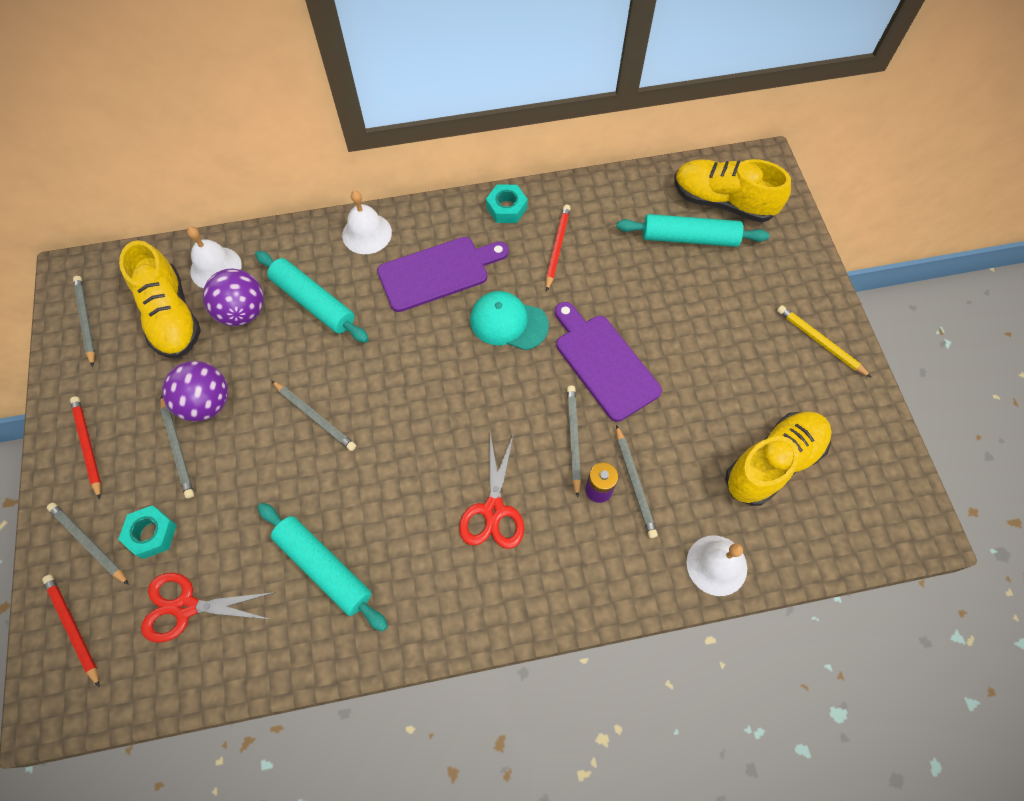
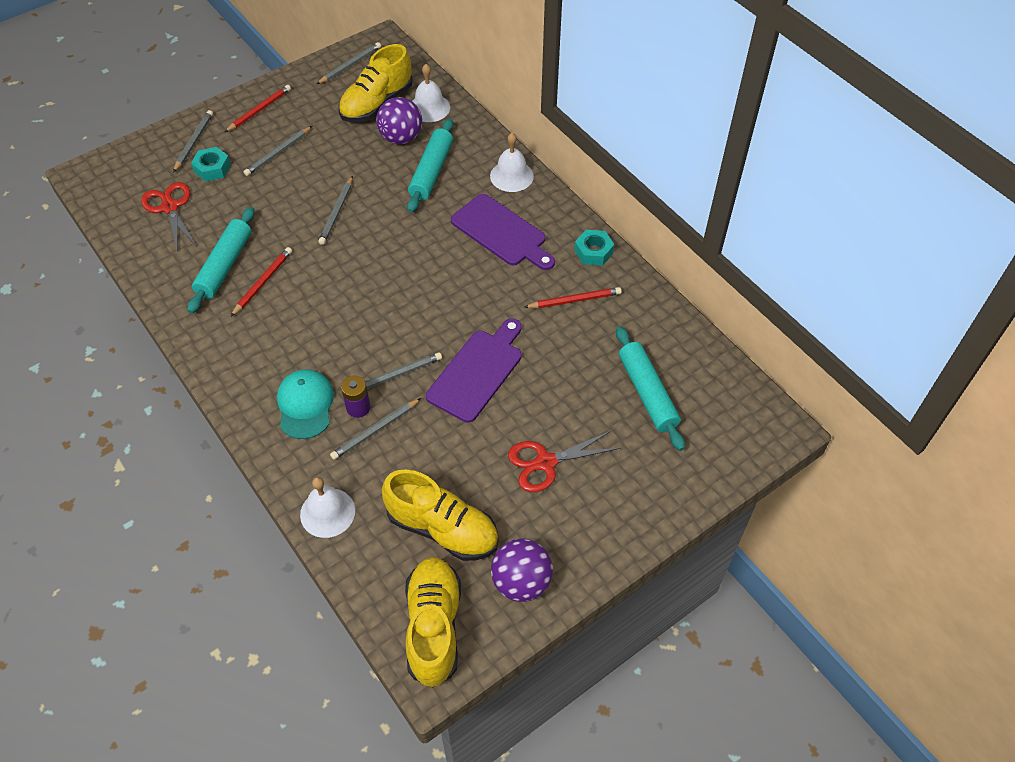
camera: 65 degrees right, 10 degrees down
(73, 628) = (137, 162): red pencil -> red pencil (263, 282)
(207, 403) = (319, 152): purple ball -> purple ball (521, 582)
(493, 510) = (310, 346): red scissors -> red scissors (546, 462)
(508, 322) = (480, 294): turquoise cap -> turquoise cap (305, 405)
(722, 202) = (707, 407): yellow shoe -> yellow shoe (434, 627)
(820, 342) = (593, 534): yellow pencil -> none

